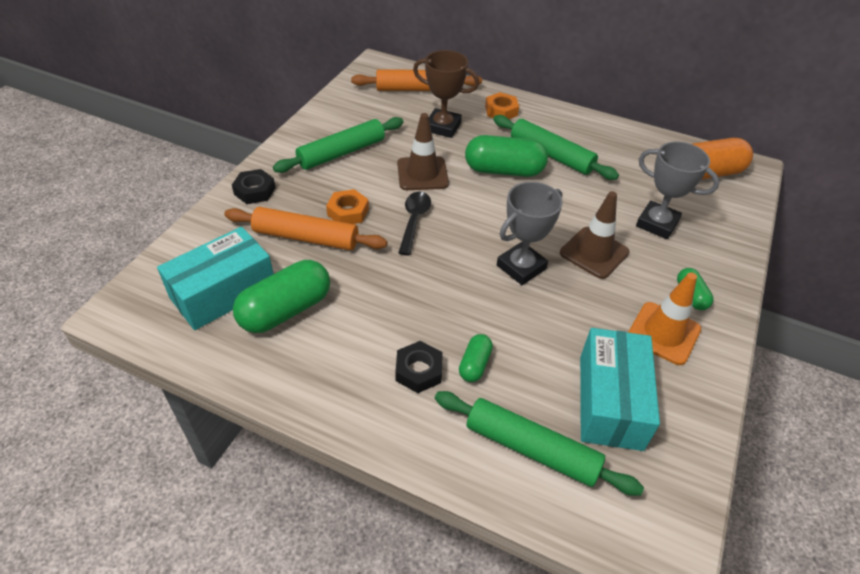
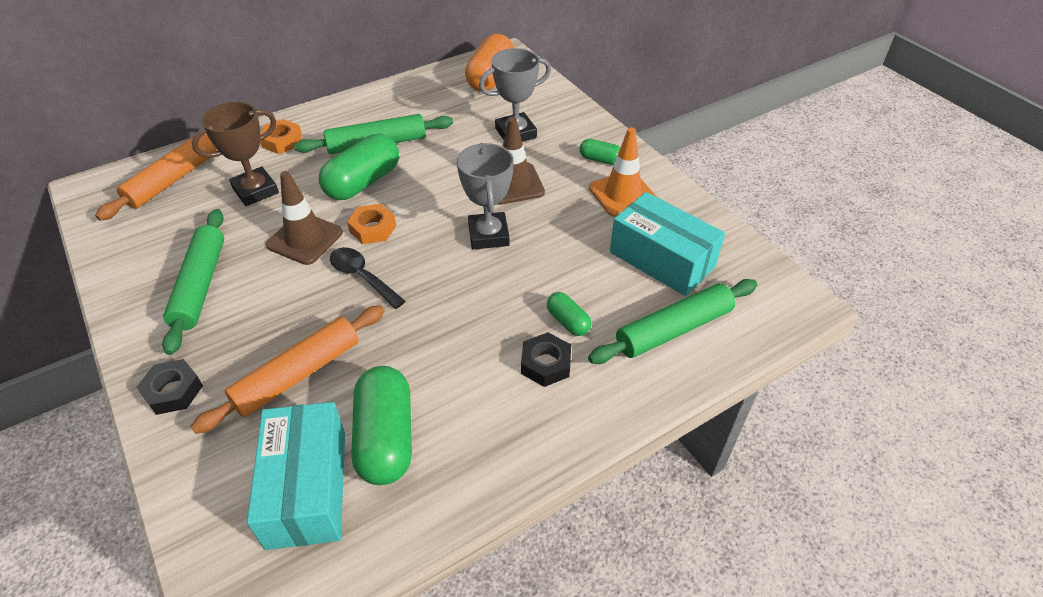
camera: 55 degrees left, 0 degrees up
(348, 212) = (297, 322): orange nut -> orange nut (373, 228)

